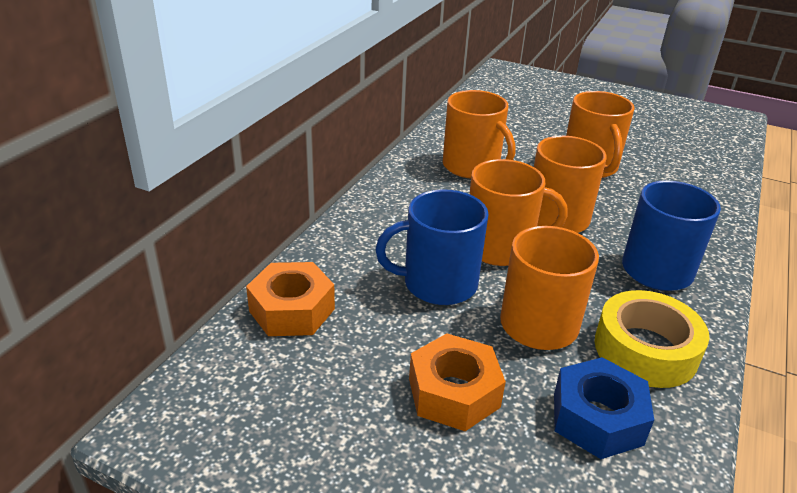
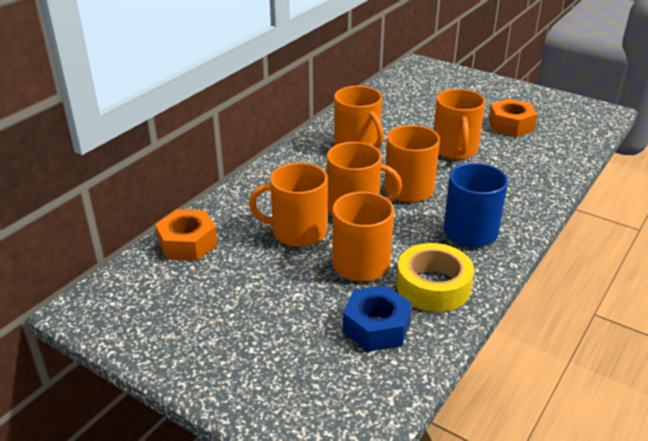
camera: 10 degrees right, 0 degrees up
(438, 284) = (297, 232): blue mug -> orange mug
(454, 393) = (282, 304): orange nut -> orange nut (511, 125)

